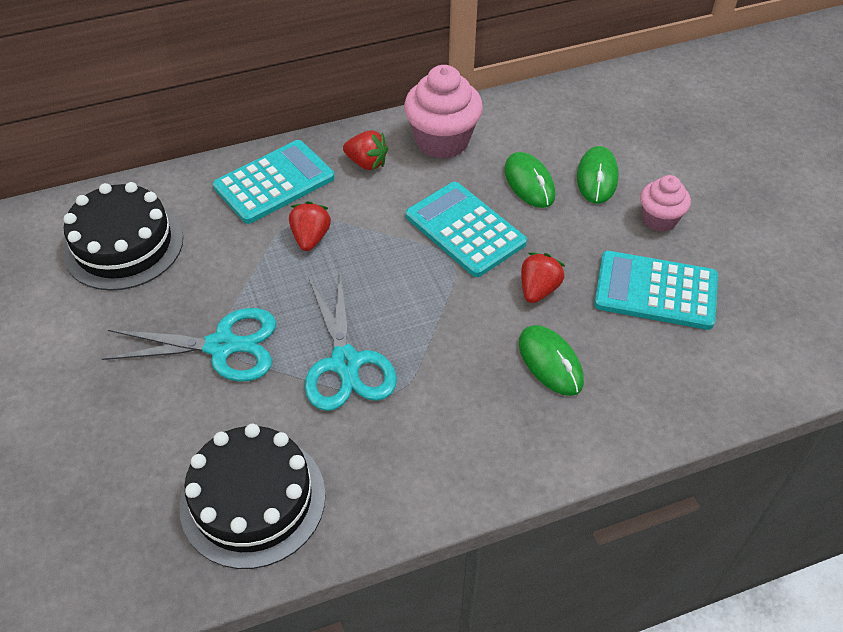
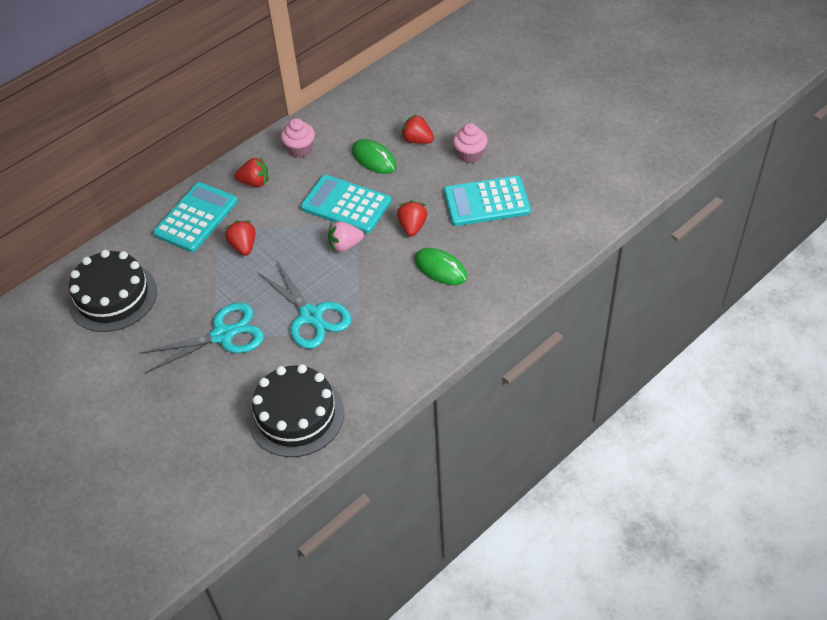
camera: 20 degrees left, 0 degrees up
(437, 283) = (345, 245): none -> pink strawberry
(442, 141) = (300, 149): pink cupcake -> pink cupcake, size x0.60
(597, 178) = (417, 140): green mouse -> red strawberry

